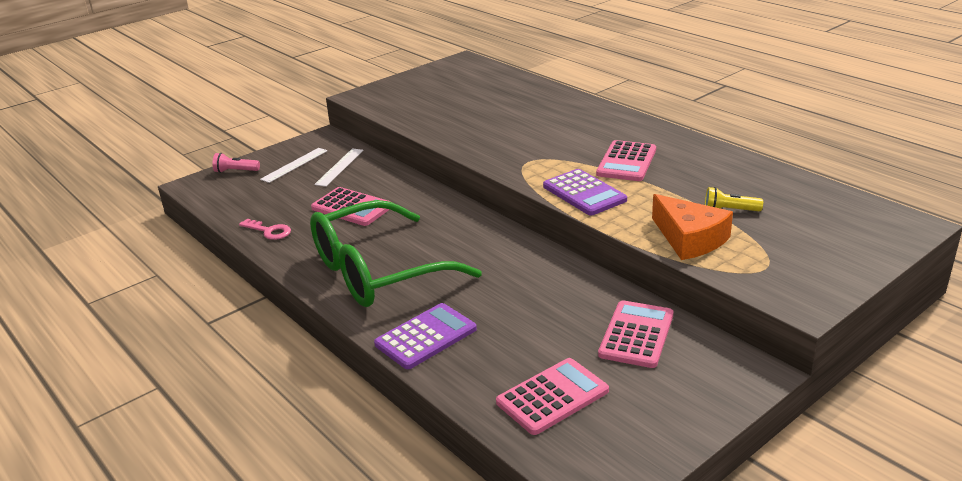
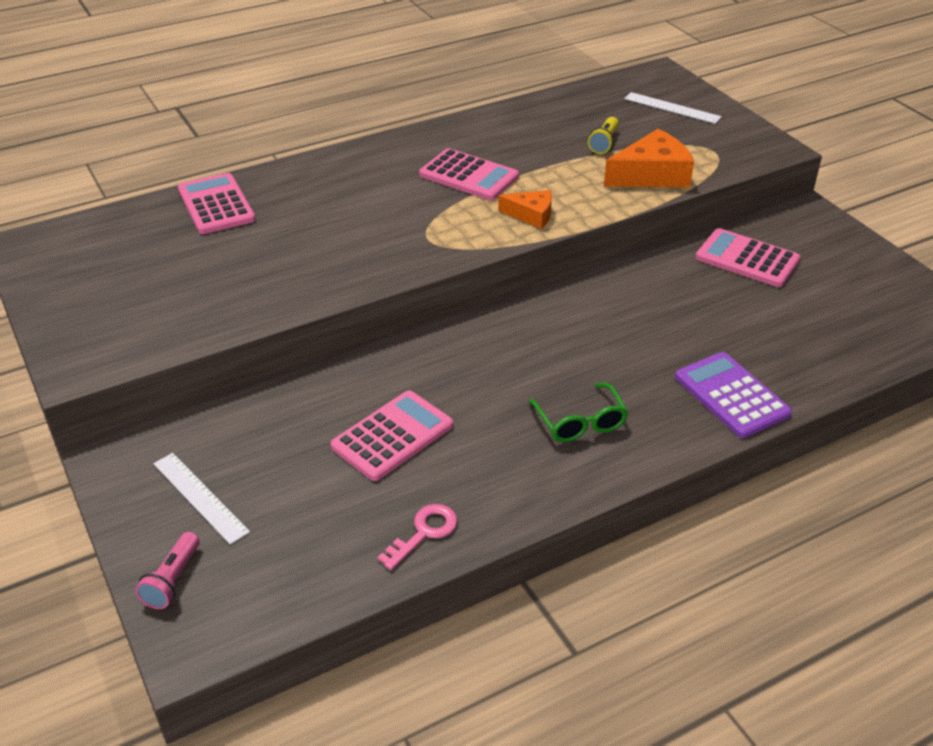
camera: 80 degrees left, 10 degrees up
(339, 167) = (245, 442): white ruler -> white ruler (672, 108)
(378, 271) = (580, 422): green glasses -> green glasses, size x0.42
(552, 397) = (840, 324): pink calculator -> pink calculator (216, 205)
(584, 193) = (531, 215): purple calculator -> orange cheese

